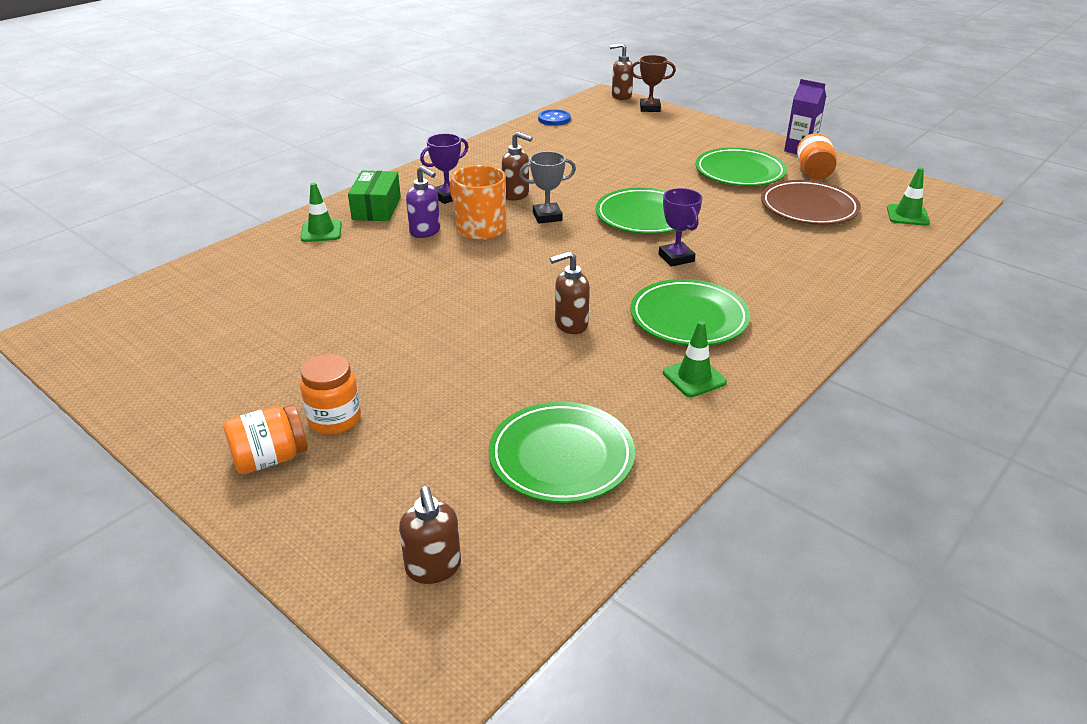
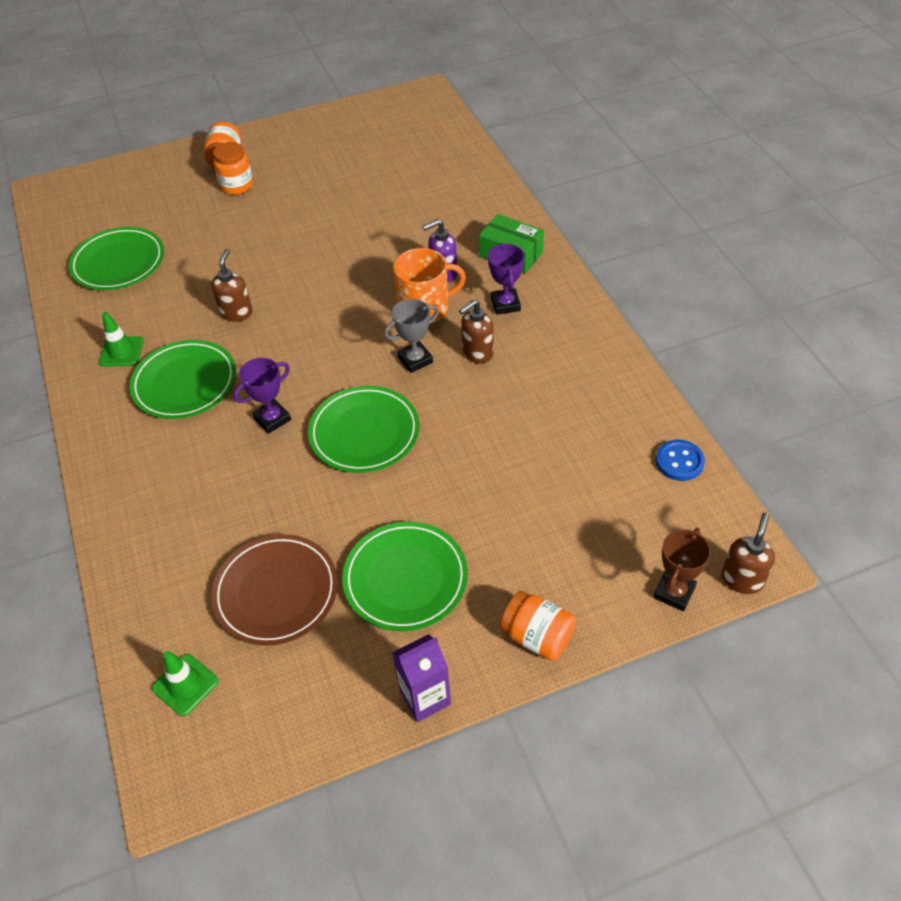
camera: 120 degrees right, 15 degrees up
(321, 231) = (487, 216): green traffic cone -> none
(433, 568) = (96, 198): brown soap dispenser -> none
(547, 216) = (415, 360): grey trophy -> grey trophy turned 45 degrees clockwise
(676, 258) = (272, 419): purple trophy -> purple trophy turned 45 degrees counterclockwise
(813, 172) = (351, 663): orange jar -> orange jar (537, 636)

